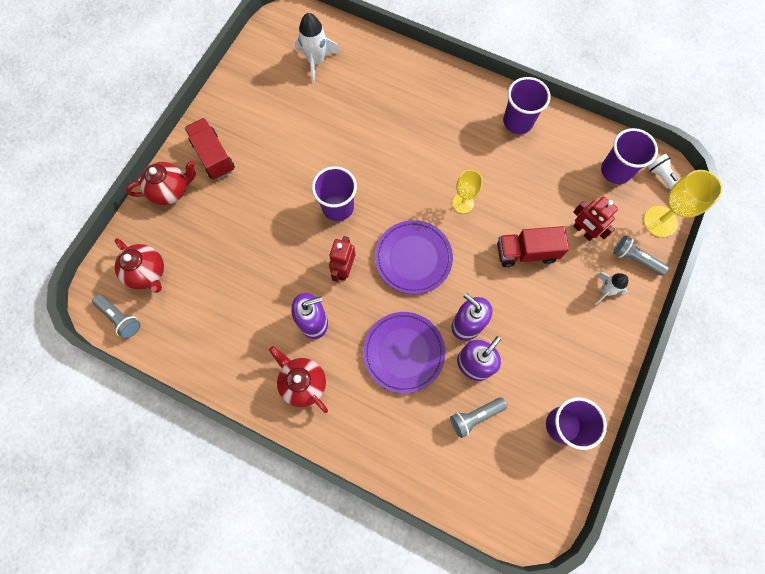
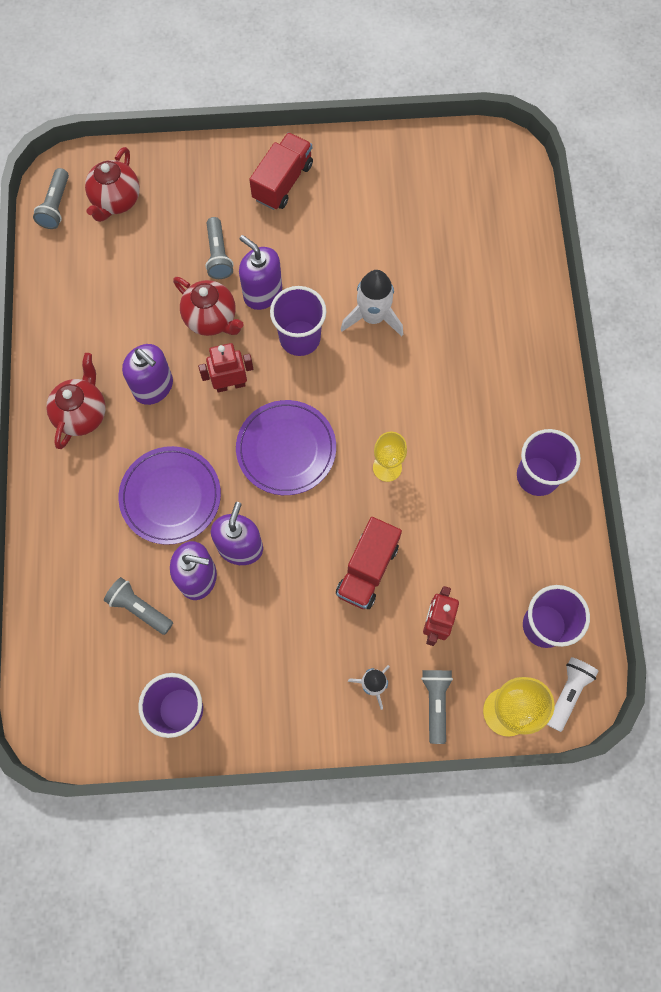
camera: 60 degrees right, 0 degrees up
(171, 191) = (218, 166): red teapot -> red teapot (211, 319)
(240, 226) = (218, 255): none -> grey flashlight
(289, 213) = (262, 293): none -> purple soap dispenser
(316, 61) = (469, 214): white rocket -> white rocket (373, 317)
(526, 252) = (367, 569): red truck -> red truck turned 120 degrees counterclockwise

